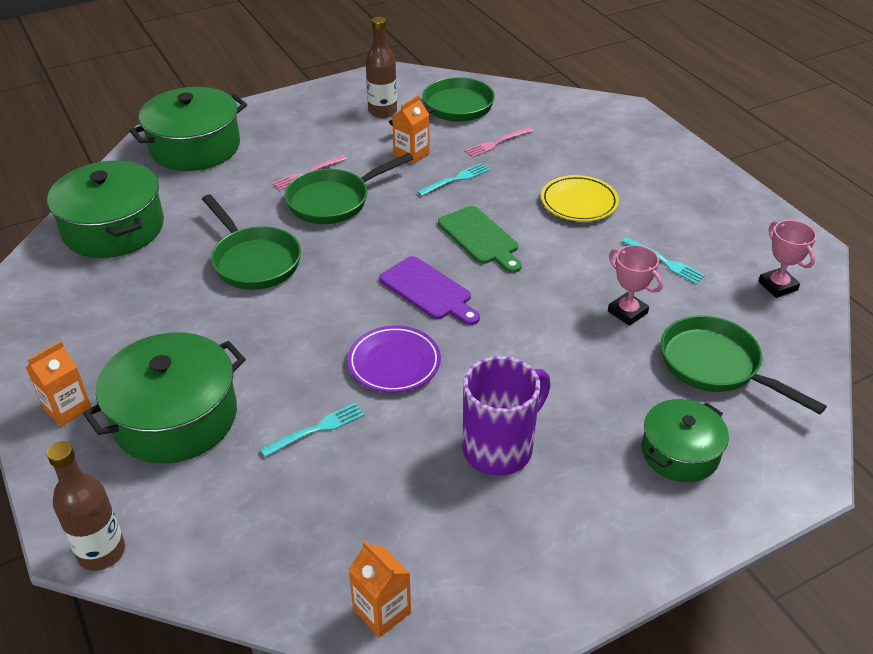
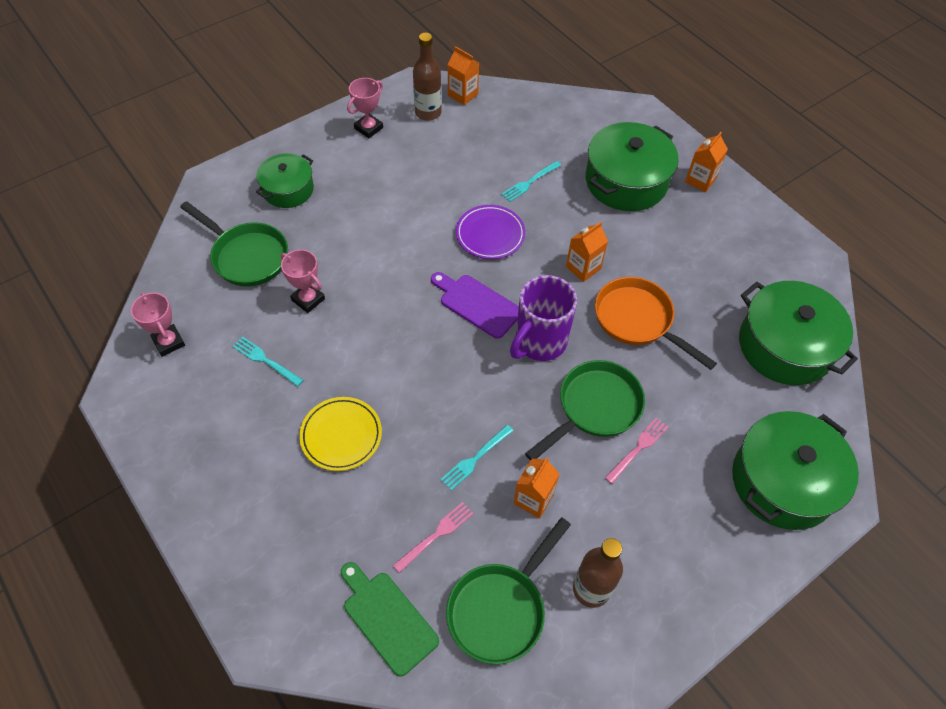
camera: 170 degrees right, 15 degrees up
(101, 552) = (623, 106): brown bottle -> brown bottle (428, 113)
(254, 261) = (638, 321): green pan -> orange pan
(290, 315) = (583, 268): none -> orange carton
(480, 238) = (439, 372): green cutting board -> green cutting board (387, 618)
(500, 448) = (407, 181): purple mug -> purple mug (539, 342)
(560, 552) = (368, 128): none -> pink trophy

